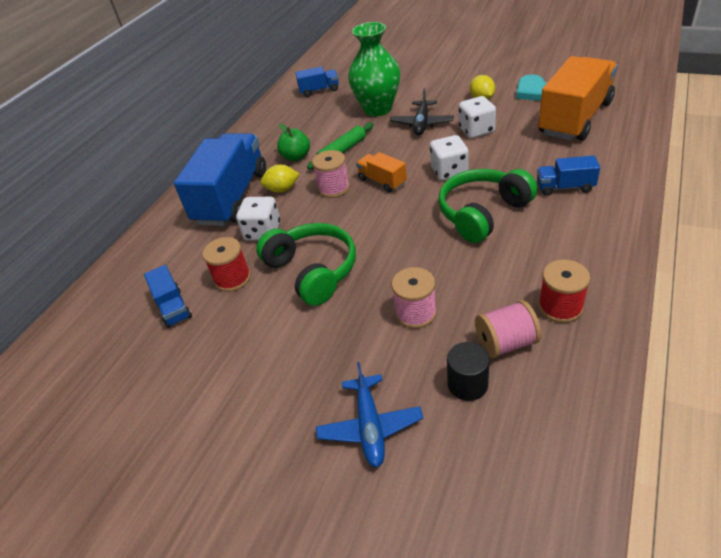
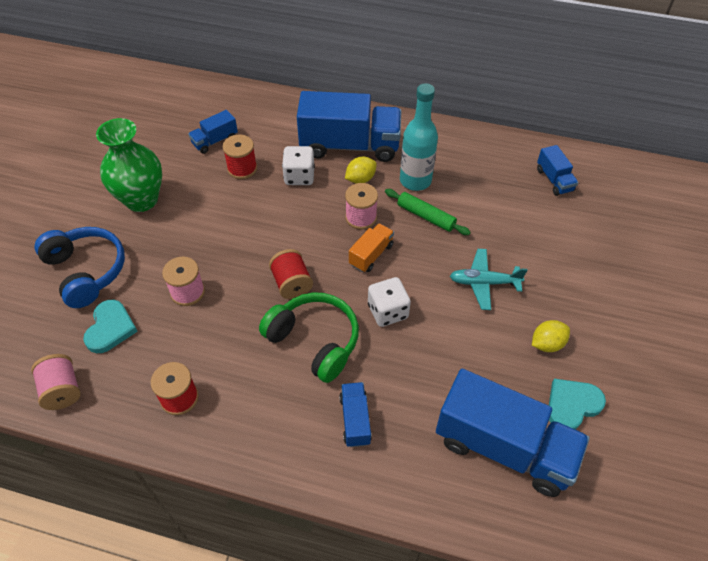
camera: 75 degrees right, 10 degrees up
(282, 189) = (360, 179): yellow lemon -> yellow lemon turned 75 degrees clockwise
(296, 157) = (415, 181): green apple -> turquoise bottle
(312, 271) = (245, 218): green headphones -> none
(370, 426) = (86, 271): blue plane -> blue headphones
(377, 109) = (515, 239): green vase -> green vase (142, 200)
(412, 231) = (292, 284): none -> red spool
(421, 123) = (484, 283): black plane -> turquoise plane
(467, 384) = (110, 328): black cylinder -> turquoise heart
(476, 130) = (471, 337): white dice -> none
(506, 343) = (146, 355): pink spool -> pink spool (62, 390)
(575, 118) = (503, 447): orange truck -> blue truck

